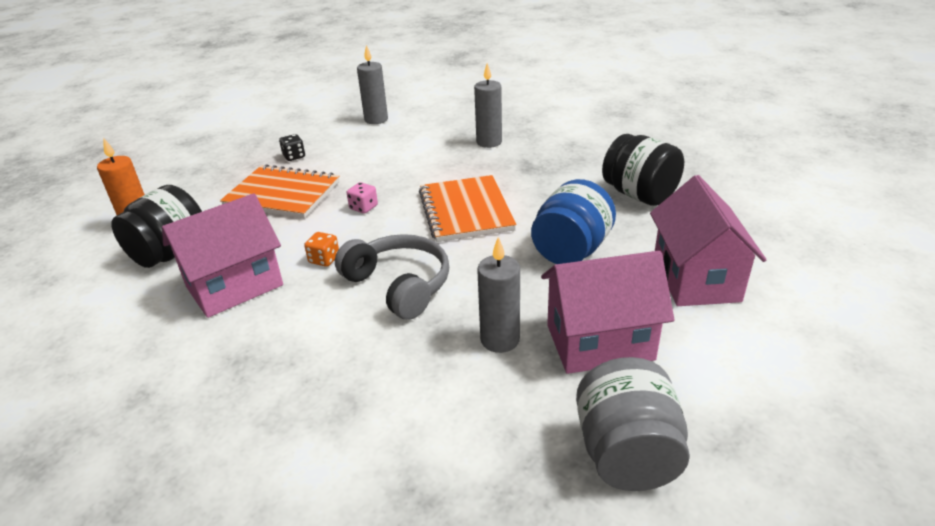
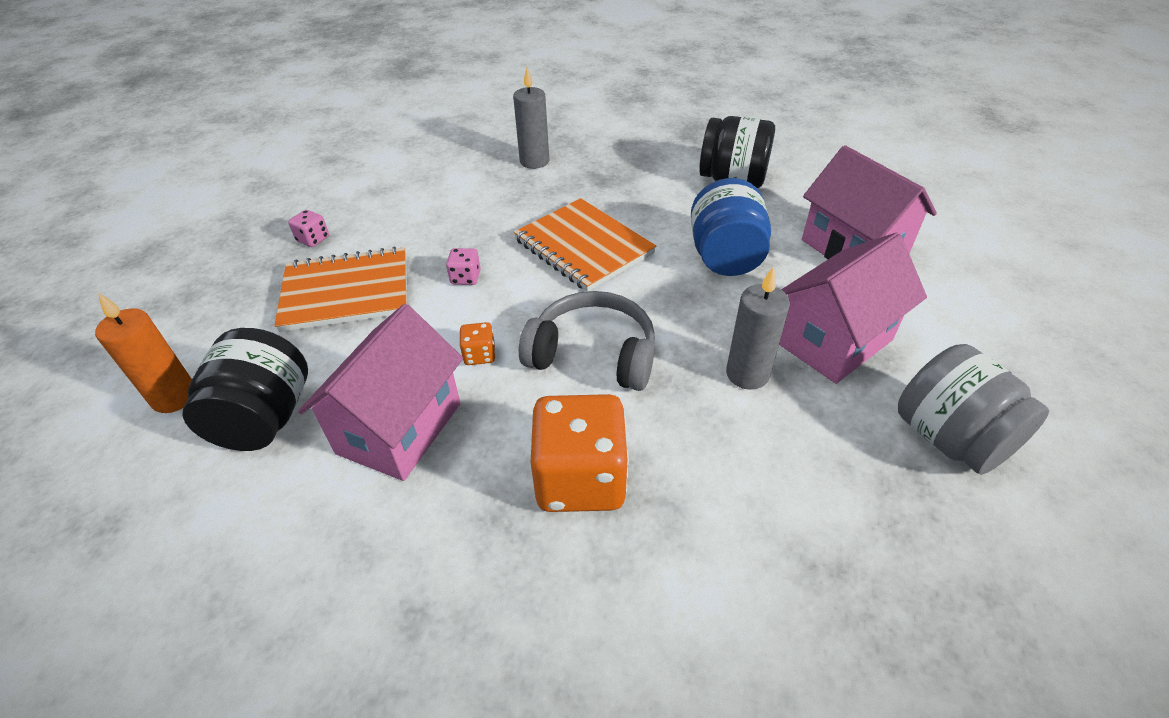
camera: 30 degrees left, 10 degrees up
(294, 156) = (313, 239): black dice -> pink dice
(310, 361) = (580, 479): none -> orange dice
(376, 119) = (376, 166): grey candle -> none

